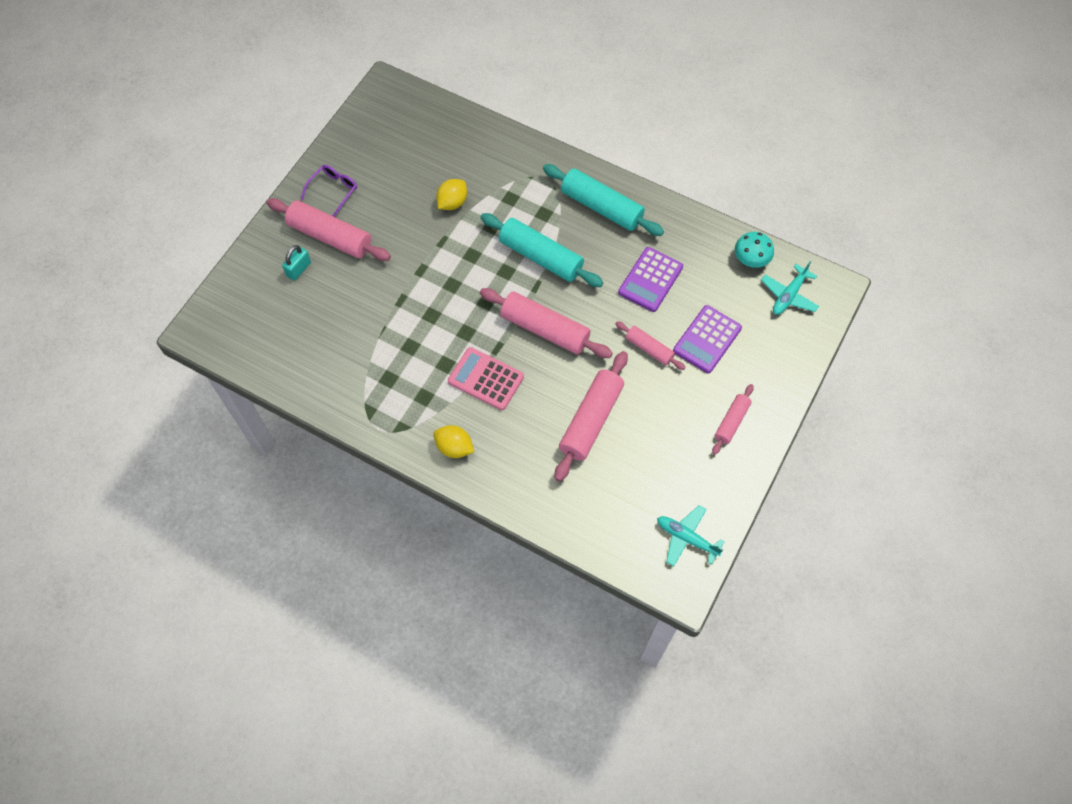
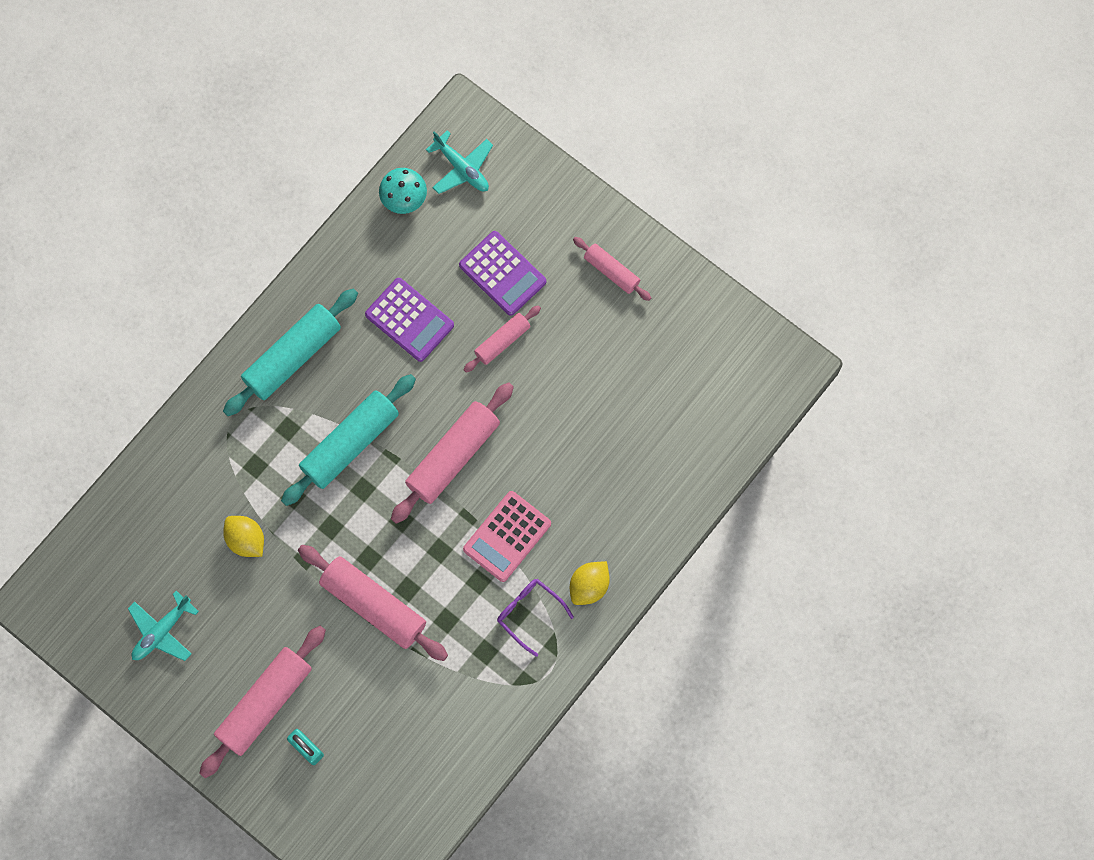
camera: 80 degrees left, 10 degrees up
(333, 191) = (194, 692): purple glasses -> purple glasses (530, 613)
(591, 420) = (582, 425): pink rolling pin -> pink rolling pin (373, 605)
(686, 538) = (739, 351): turquoise plane -> turquoise plane (162, 631)

